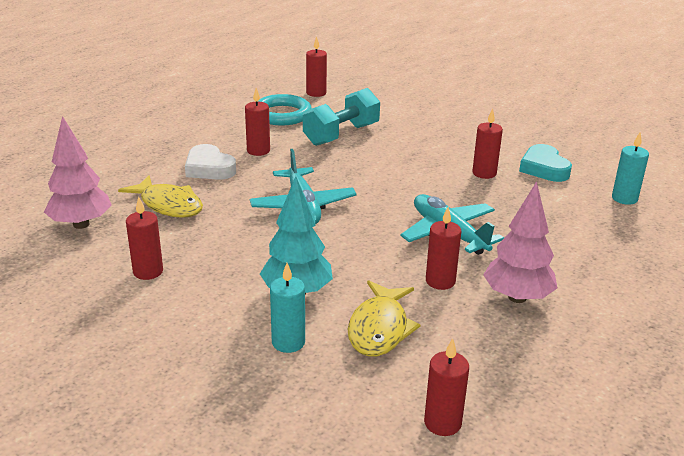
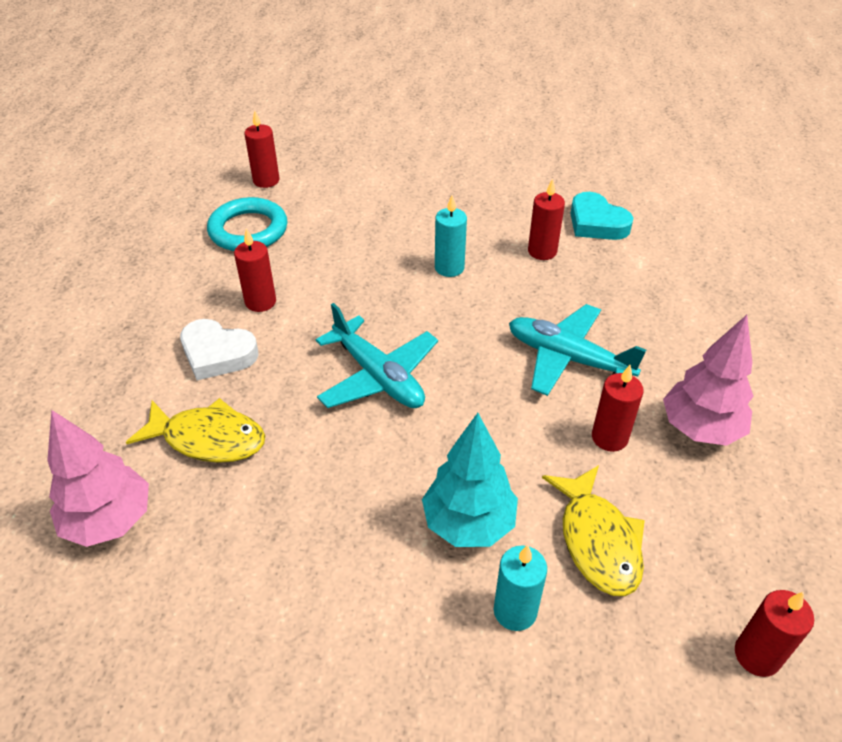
camera: 25 degrees left, 15 degrees up
(148, 271) = (262, 569): red candle -> none
(341, 134) = (344, 241): turquoise dumbbell -> none
(624, 198) = (701, 241): turquoise candle -> turquoise candle (449, 268)

